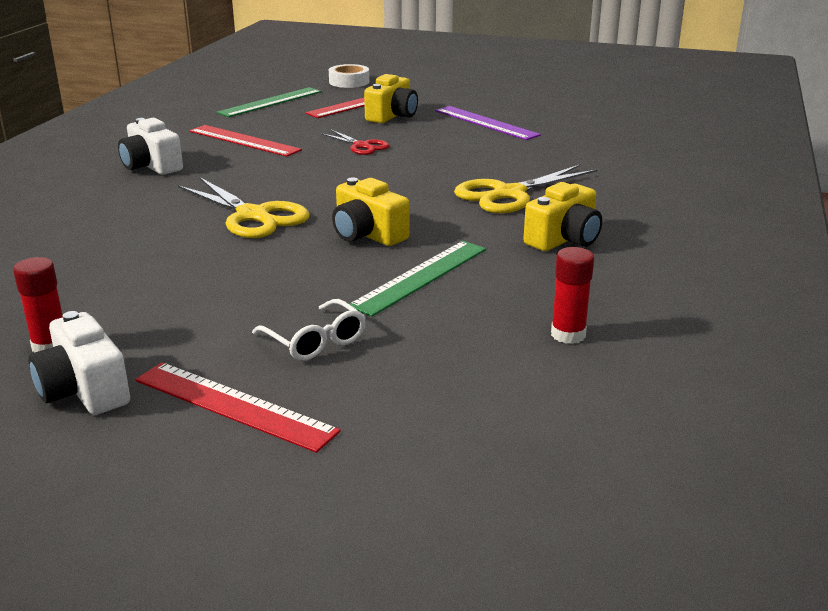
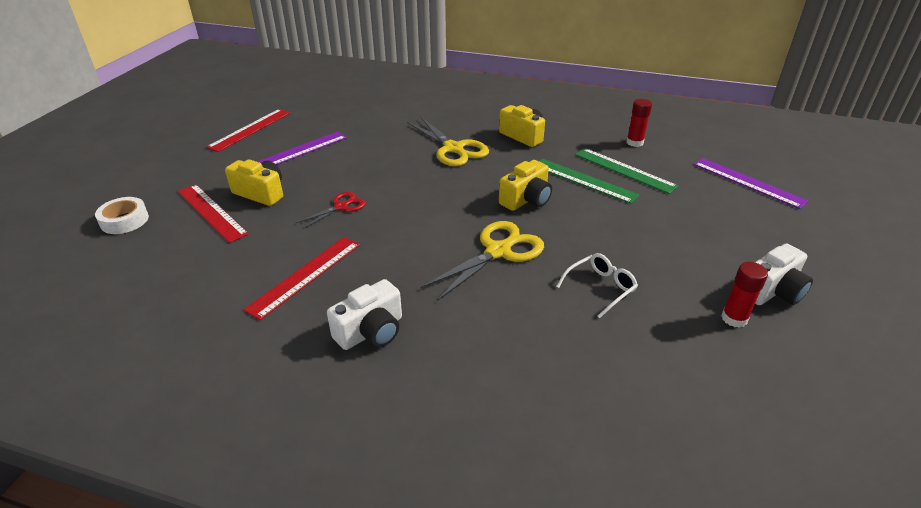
camera: 90 degrees left, 10 degrees up
(234, 405) = (752, 234): red ruler -> red ruler (250, 129)
(270, 102) = (172, 270): green ruler -> green ruler (624, 170)
(315, 341) = (675, 212): white glasses -> white glasses (600, 288)
(415, 442) = (748, 182): none -> purple ruler

